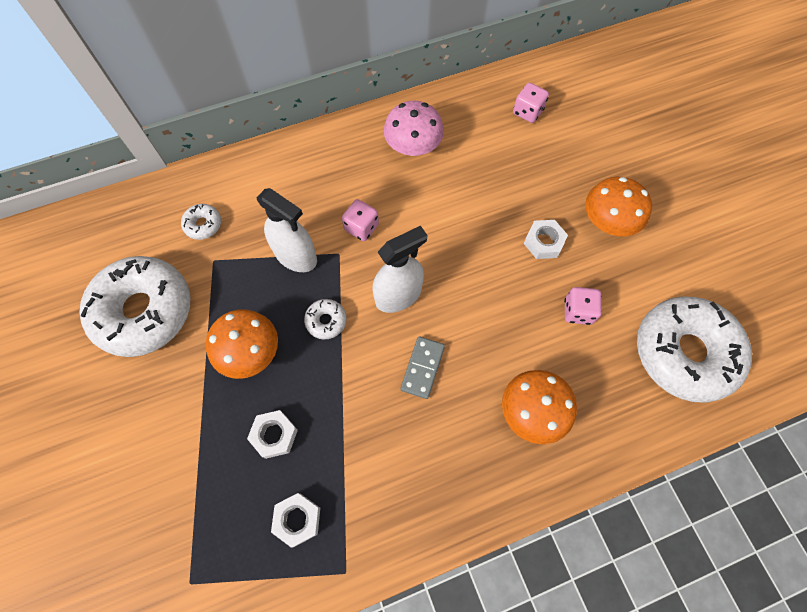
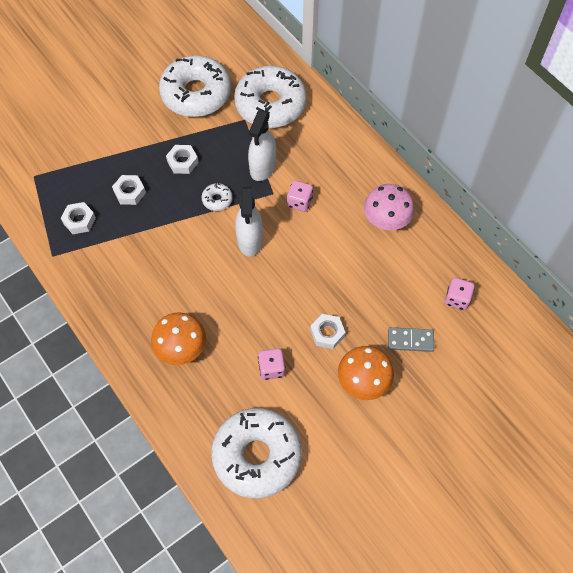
camera: 75 degrees right, 5 degrees down
(203, 224) = (270, 104): white donut -> white donut, size x2.47
(250, 352) = (182, 162): orange mushroom -> white nut
(398, 295) = (250, 240): white spray bottle -> white spray bottle turned 45 degrees clockwise
(422, 368) = (197, 269): grey domino -> grey domino (410, 340)

